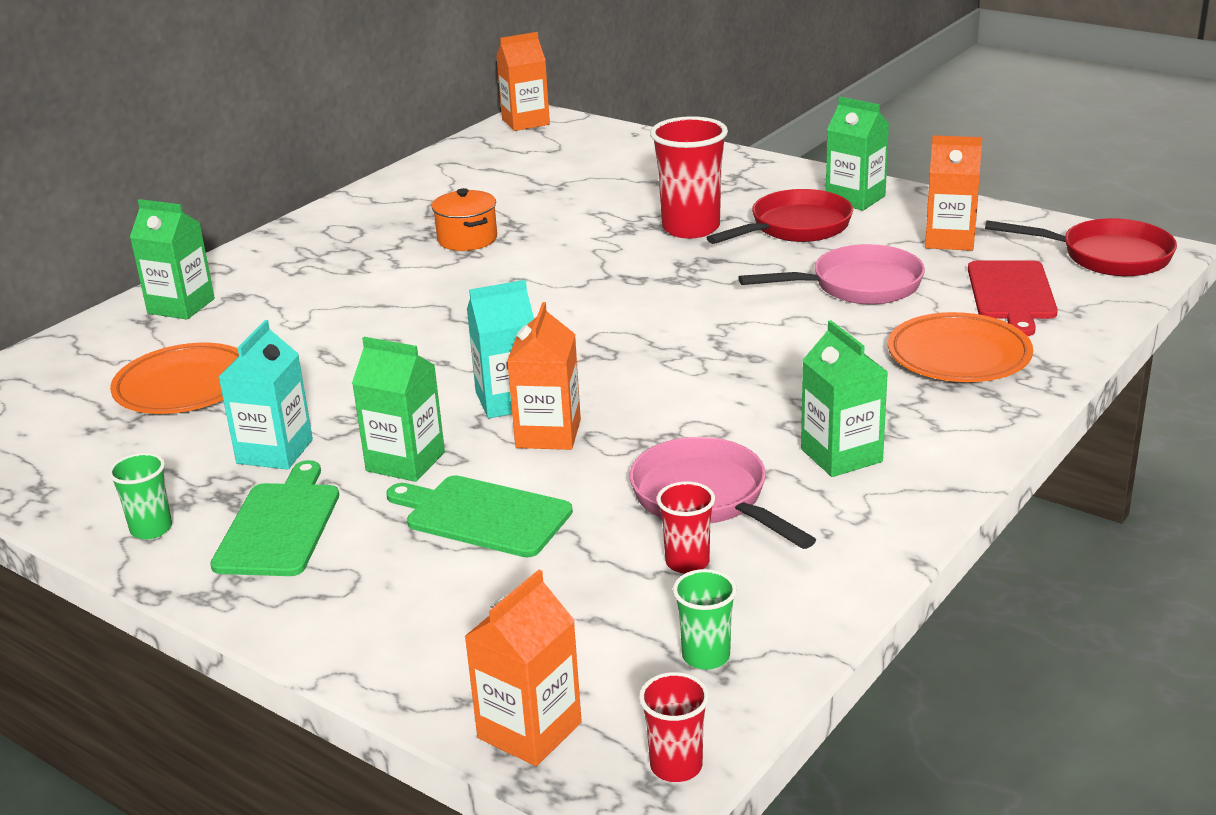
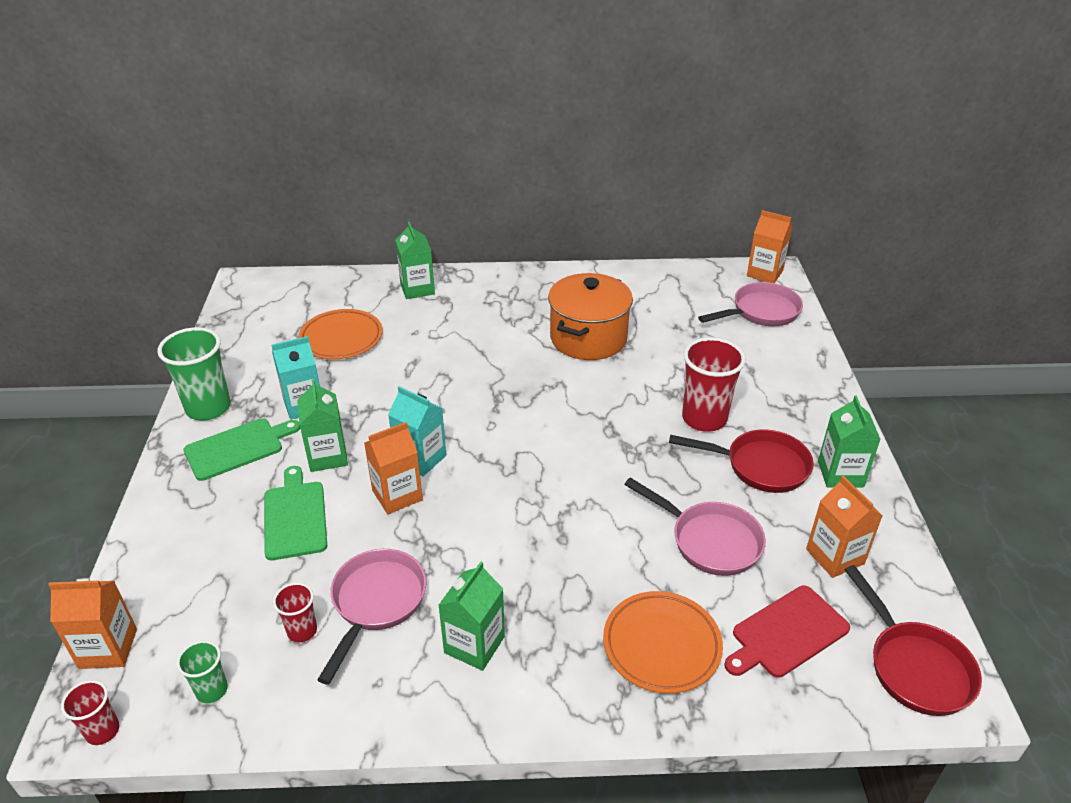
camera: 50 degrees right, 10 degrees up
(151, 529) = (208, 408): green cup -> green cup, size x1.91
(467, 239) = (588, 338): orange pot -> orange pot, size x1.83
(581, 146) = (761, 312): none -> pink pan

